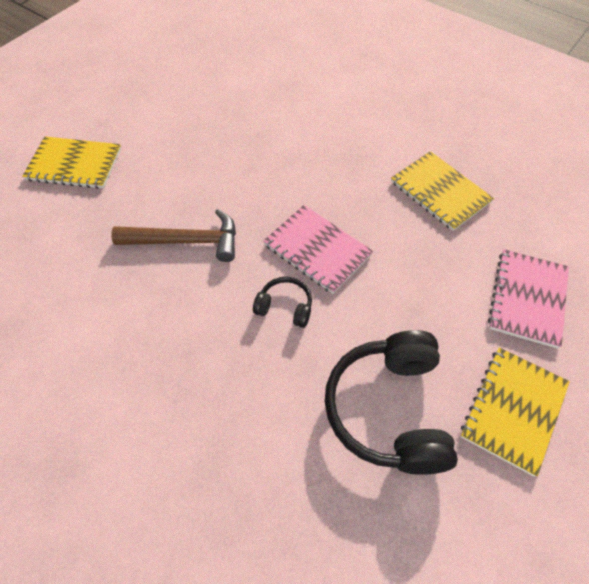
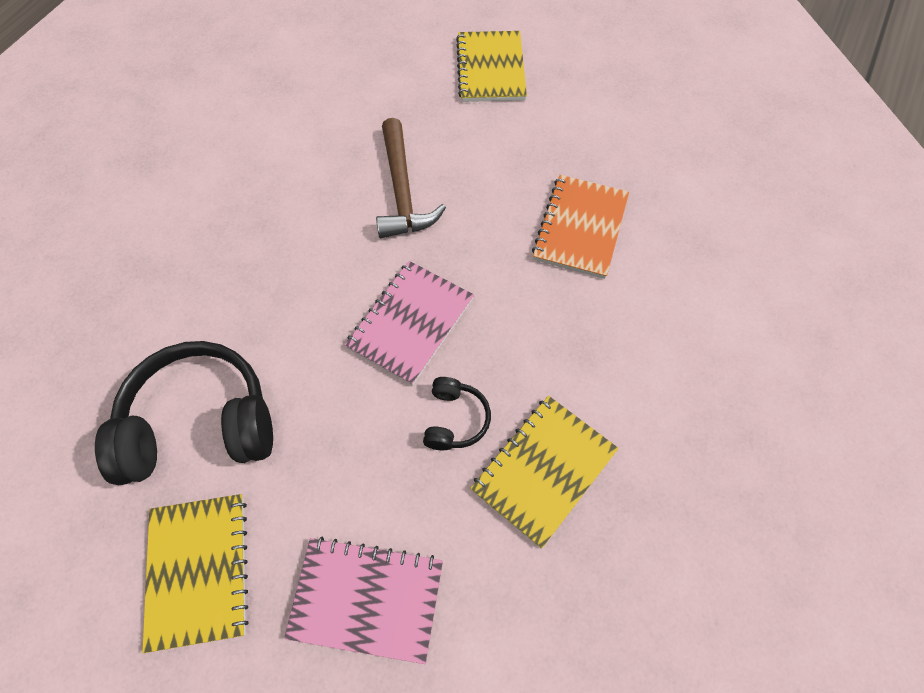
camera: 80 degrees right, 5 degrees up
(256, 140) = (580, 228): none -> orange notebook
(285, 307) = (324, 301): black headphones -> black headphones (455, 419)
(513, 410) = (199, 570): yellow notebook -> yellow notebook turned 60 degrees clockwise

